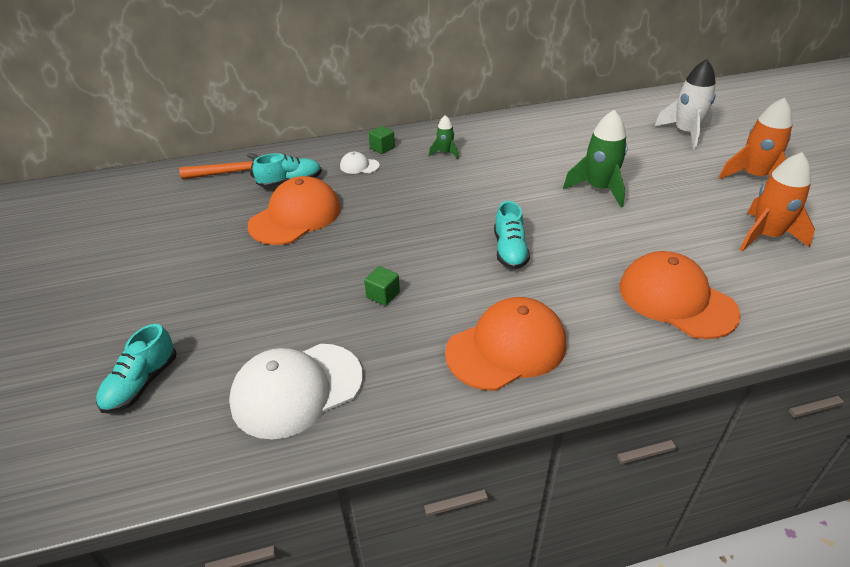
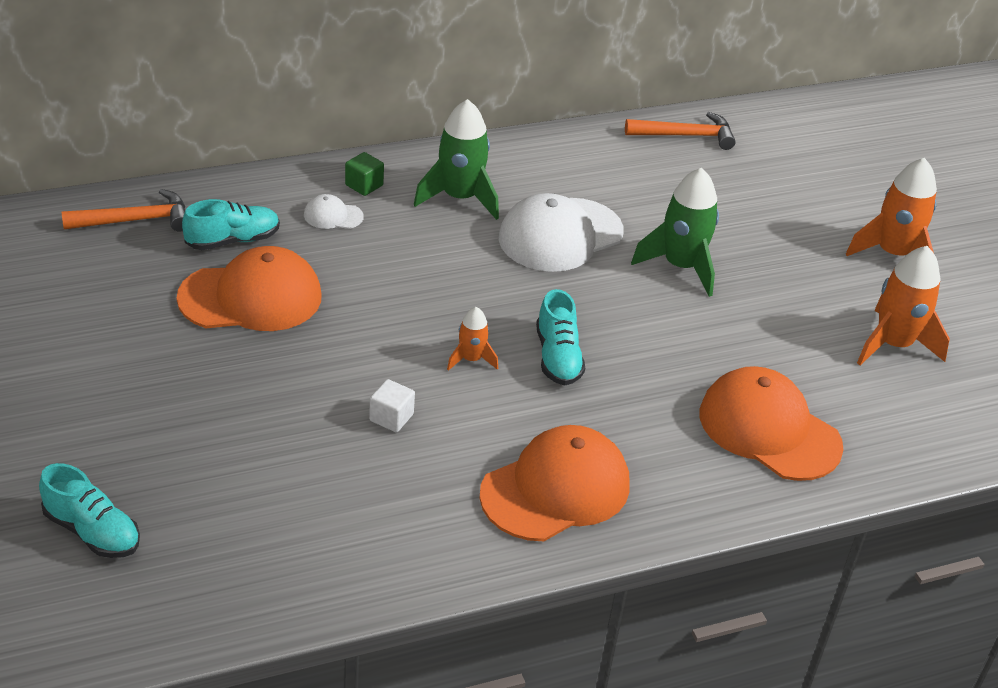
camera: 10 degrees left, 0 degrees up
(141, 384) = (92, 531): turquoise shoe -> turquoise shoe turned 75 degrees counterclockwise
(295, 216) = (251, 297): orange cap -> orange cap turned 45 degrees clockwise
(296, 389) = (296, 539): white cap -> white cap (560, 235)
(383, 295) = (391, 417): green cube -> white cube
(445, 153) = (460, 198): green rocket -> green rocket, size x1.89
(445, 253) = (471, 359): none -> orange rocket
(597, 113) = (686, 136): none -> orange hammer
(685, 133) = (809, 178): white rocket -> none

